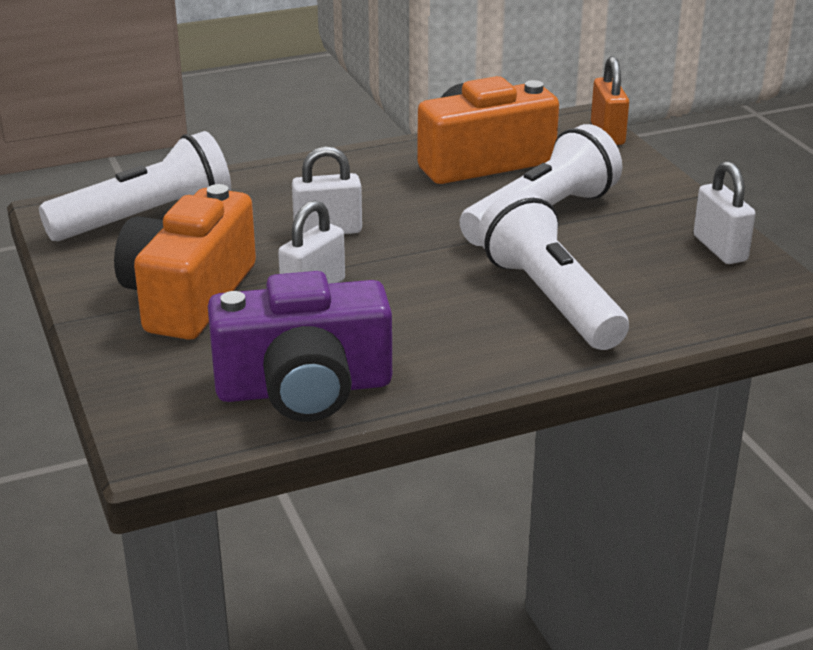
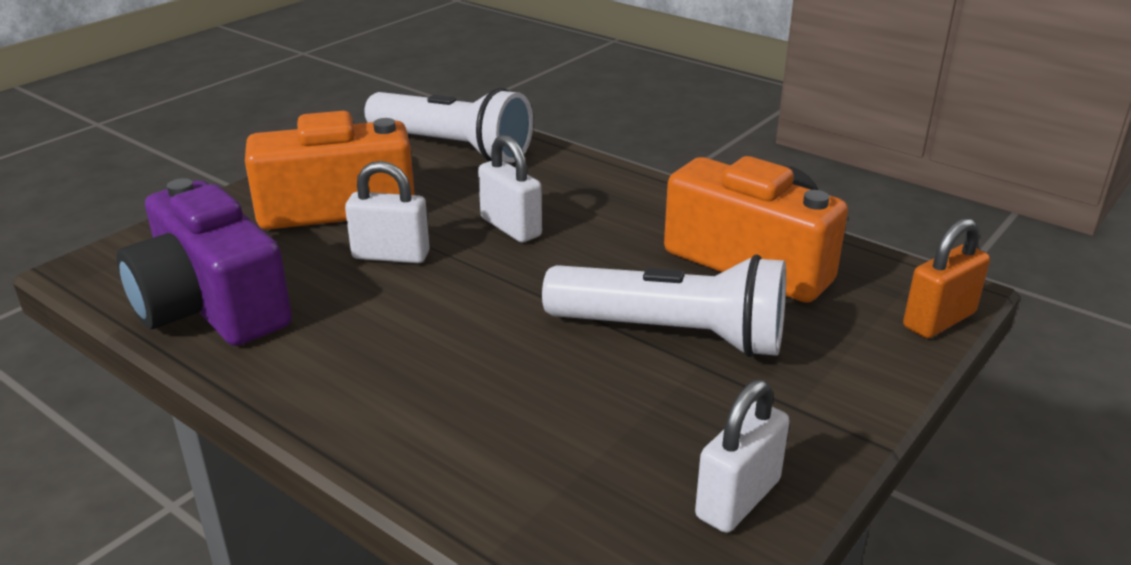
camera: 60 degrees right, 0 degrees up
(551, 299) = (484, 396): white flashlight -> none

